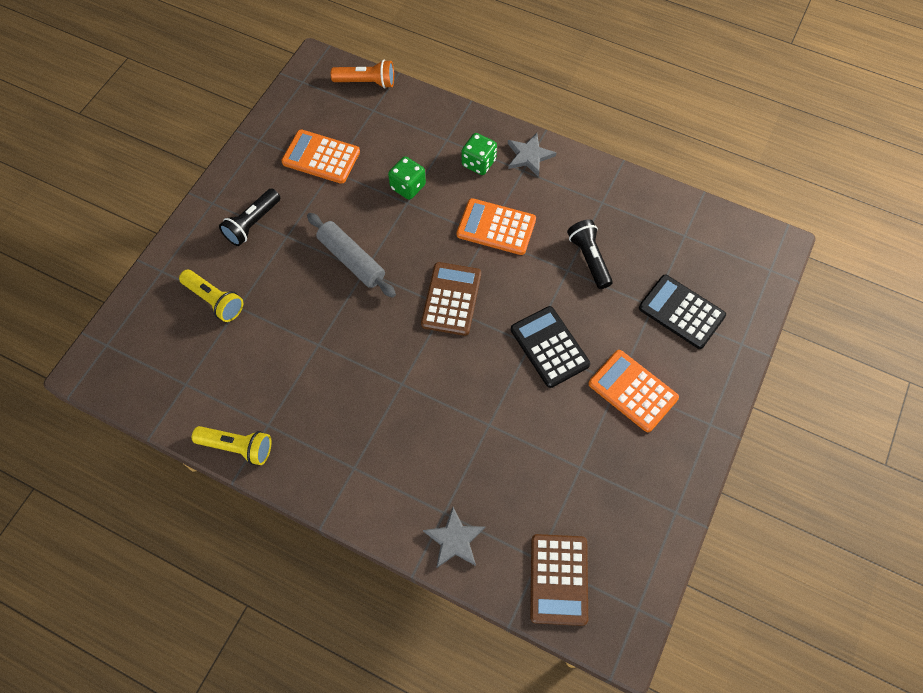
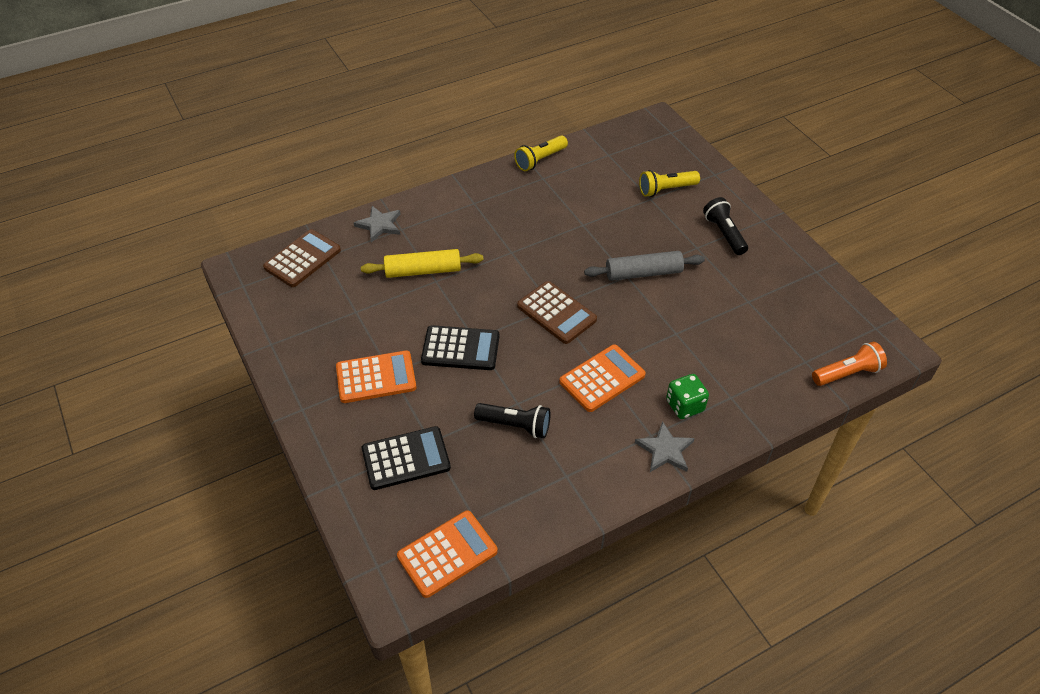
camera: 125 degrees right, 15 degrees down
(321, 157) = (768, 301): orange calculator -> orange calculator (447, 554)
(366, 82) = (847, 373): orange flashlight -> orange flashlight turned 150 degrees counterclockwise
(408, 186) = (693, 342): green dice -> none
(485, 445) = (423, 271): none -> yellow rolling pin
(558, 579) = (302, 259): brown calculator -> brown calculator turned 90 degrees clockwise

